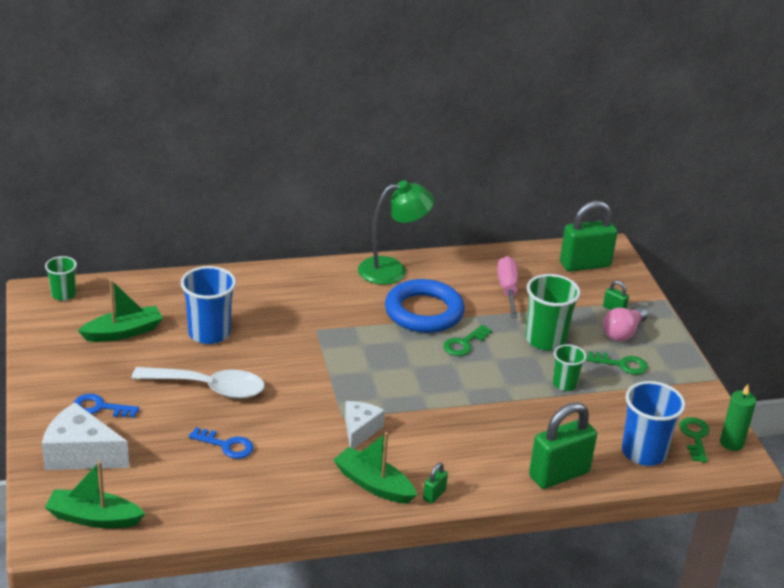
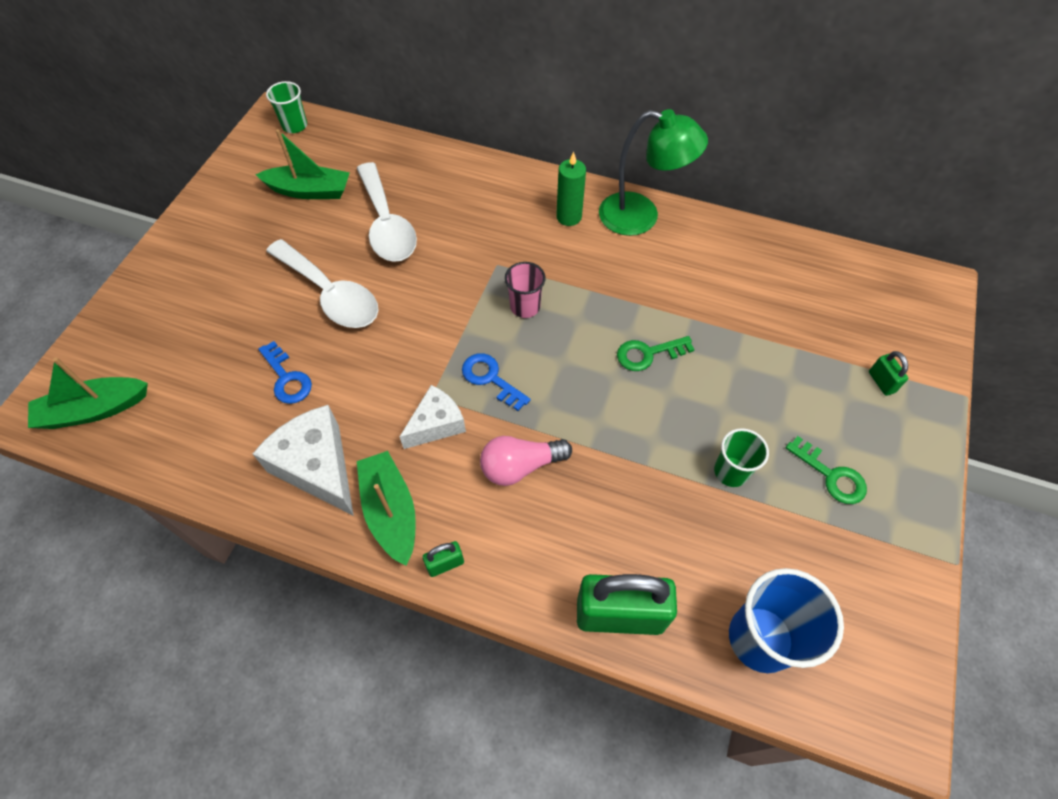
camera: 35 degrees right, 25 degrees up
(81, 454) = (150, 323): white cheese -> white cheese (317, 467)
(93, 518) = (94, 410): green boat -> green boat turned 60 degrees counterclockwise
(100, 407) = (214, 273): blue key -> blue key (490, 378)
(209, 333) = (387, 225): blue cup -> white spoon
(359, 346) = (525, 307): none -> pink cup
(424, 312) = (634, 289): blue ring -> none
(507, 290) = (759, 297): pink screwdriver -> none
(545, 340) = (754, 391): green cup -> none
(585, 265) = (888, 298): green padlock -> none
(623, 333) = (868, 425): pink light bulb -> pink light bulb (520, 466)
(695, 437) = (855, 650): green key -> none
(731, 443) = (905, 690): green candle -> green candle (569, 217)

